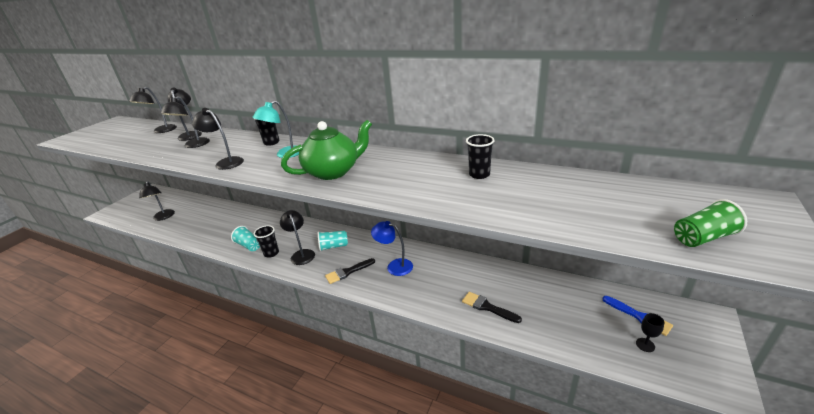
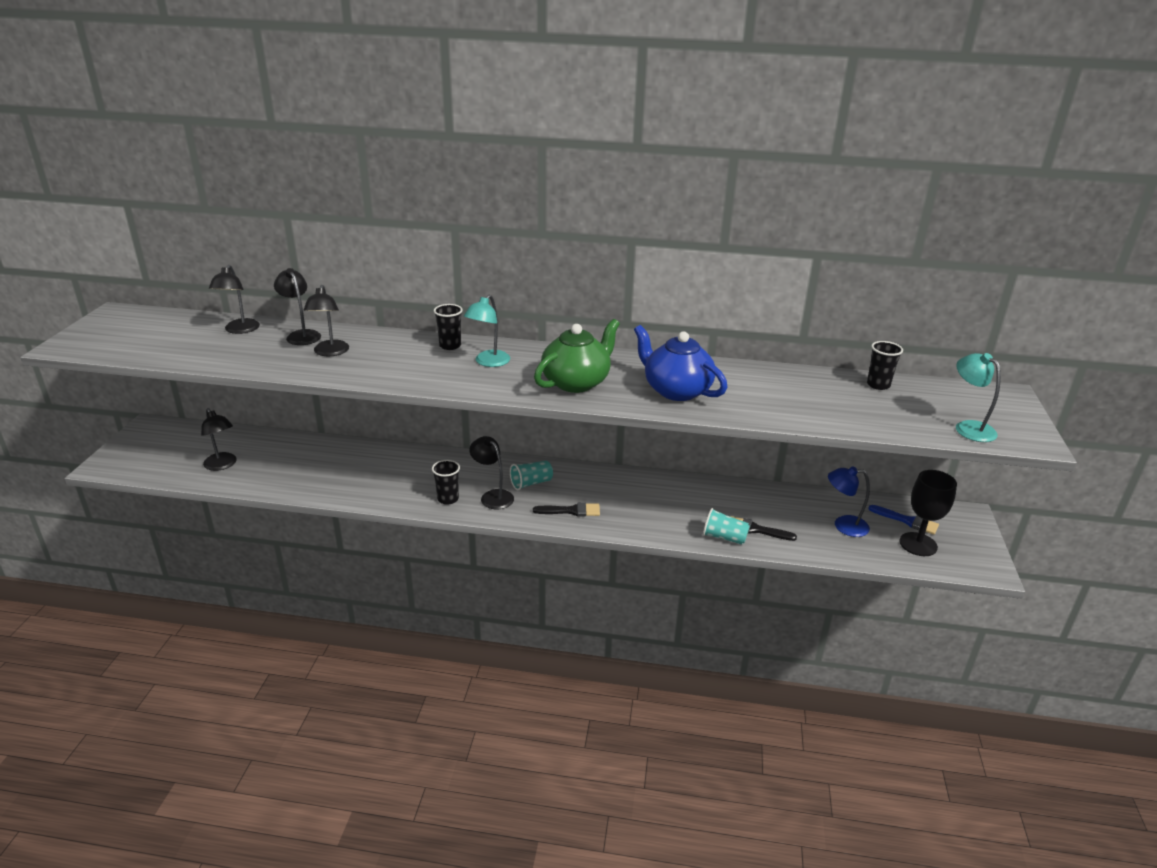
camera: 20 degrees left, 0 degrees up
(225, 162) = (413, 375): black lamp -> none
(249, 245) = (406, 492): turquoise cup -> turquoise cup (724, 537)
(348, 272) = (571, 511): black brush -> black brush turned 135 degrees counterclockwise
(394, 266) = (627, 498): blue lamp -> blue lamp (843, 525)
(408, 181) = (676, 390): none -> blue teapot
(479, 174) = (748, 379): black cup -> black cup (878, 385)
(645, 345) = (918, 544): black goblet -> black goblet, size x2.13
(702, 238) = (968, 427): green cup -> turquoise lamp

